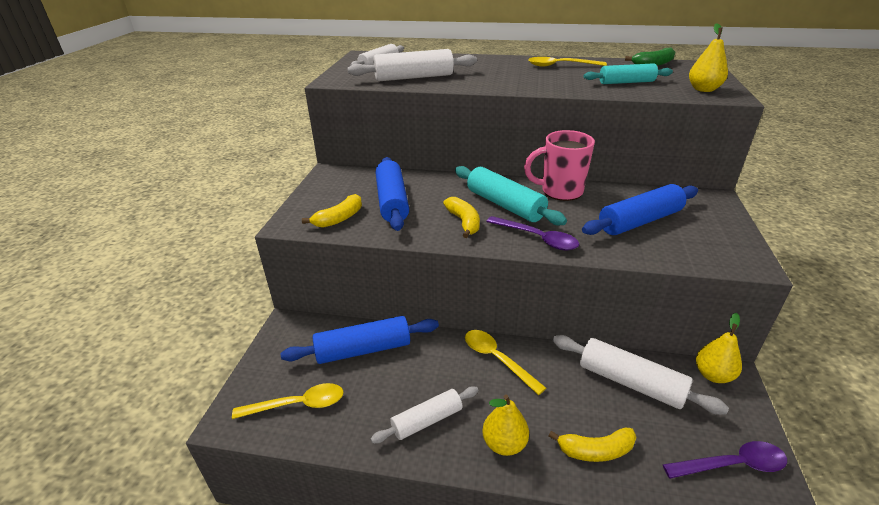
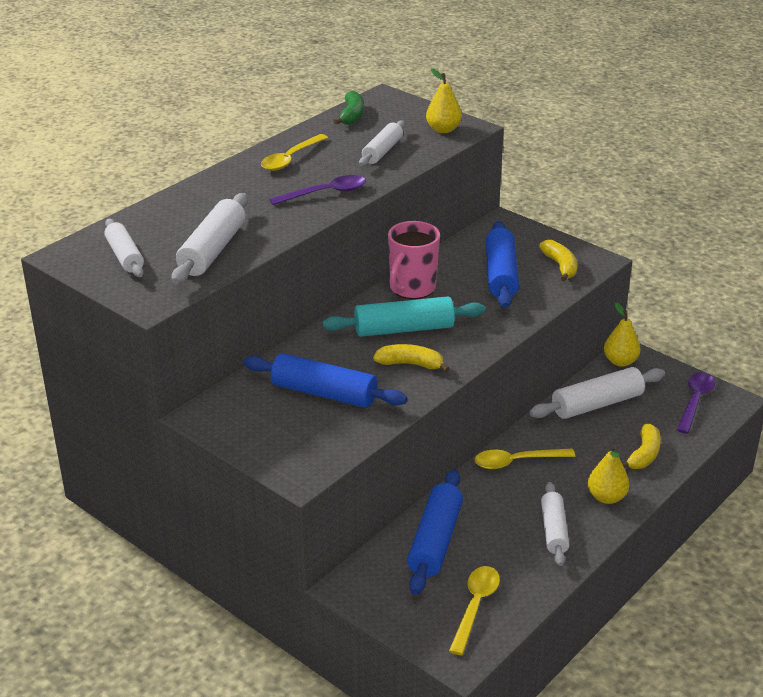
camera: 60 degrees left, 0 degrees up
(339, 218) = (324, 438): yellow banana -> yellow banana (560, 266)
(537, 238) = (477, 336): purple spoon -> purple spoon (326, 193)
(626, 82) = (382, 151): turquoise rolling pin -> white rolling pin

